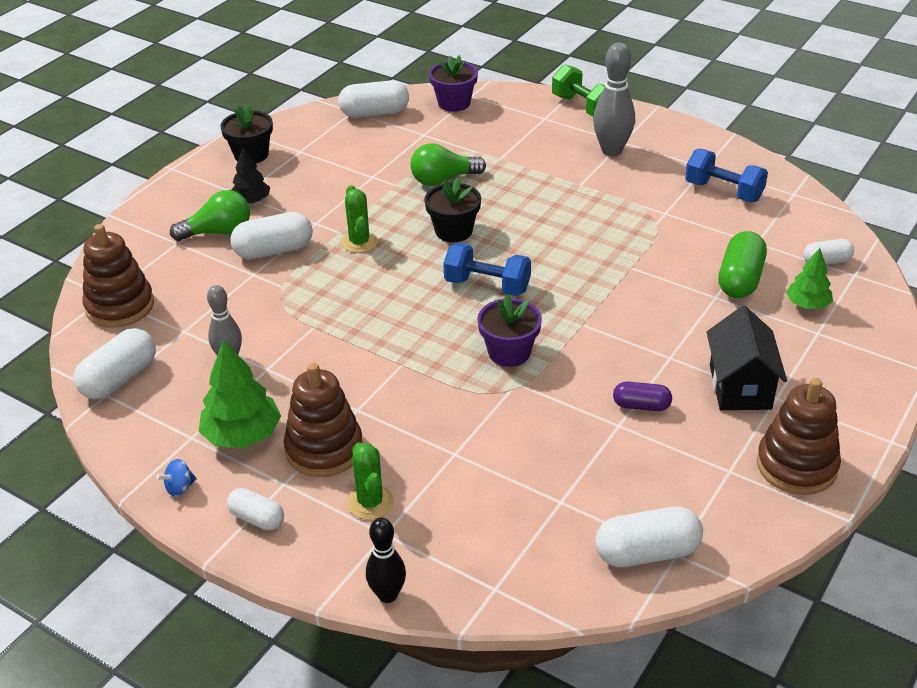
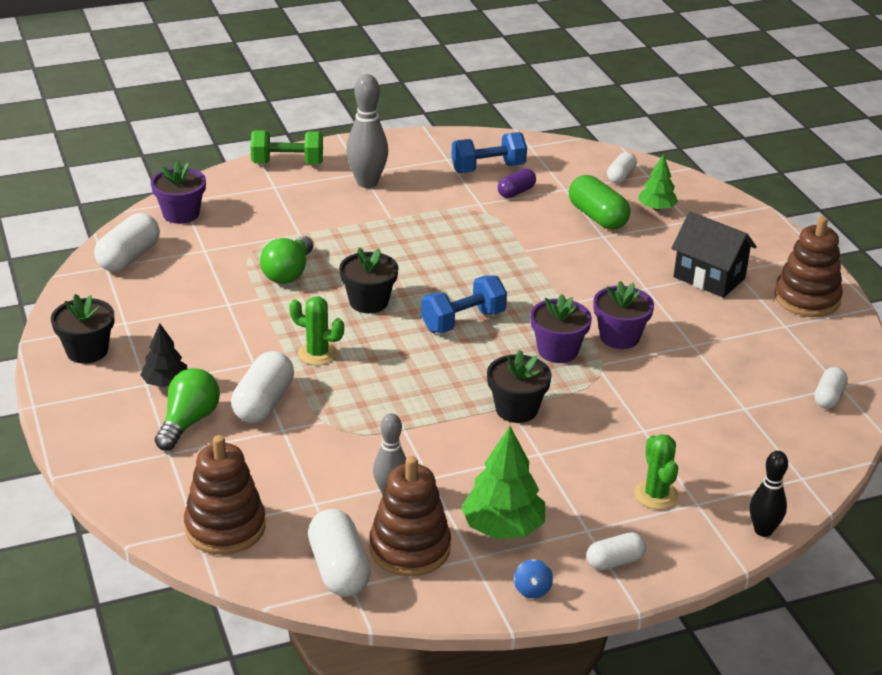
camera: 55 degrees left, 5 degrees down
(324, 449) = (569, 491): brown stacking toy -> brown stacking toy (410, 548)
(370, 502) = (656, 495): green cactus -> green cactus turned 60 degrees clockwise
(402, 369) = (516, 409): none -> black flower pot
(573, 377) = (619, 337): none -> purple flower pot
(641, 406) = (683, 325): purple capsule -> purple capsule (516, 192)
(647, 552) = (829, 397): white capsule -> white capsule, size x0.61

